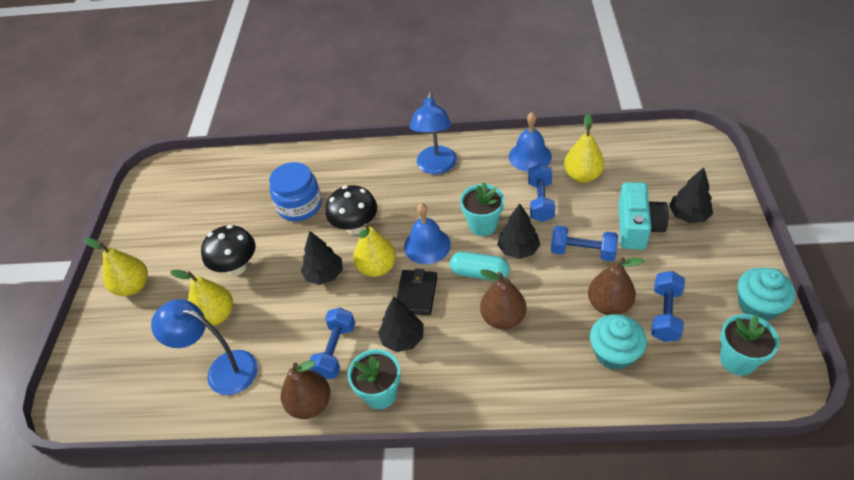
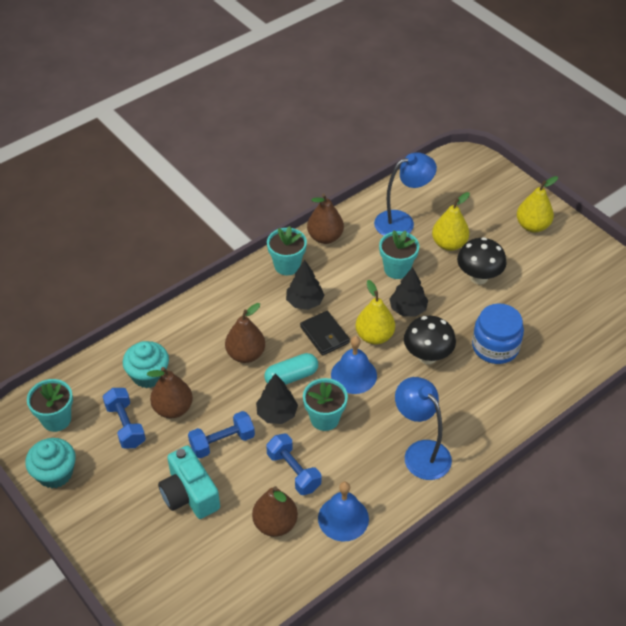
camera: 135 degrees right, 0 degrees up
(288, 319) = (397, 269): none -> turquoise flower pot
(335, 350) = (342, 270): blue dumbbell -> none
(582, 176) = (275, 524): yellow pear -> brown pear
(688, 215) = (150, 534): black tree -> none

